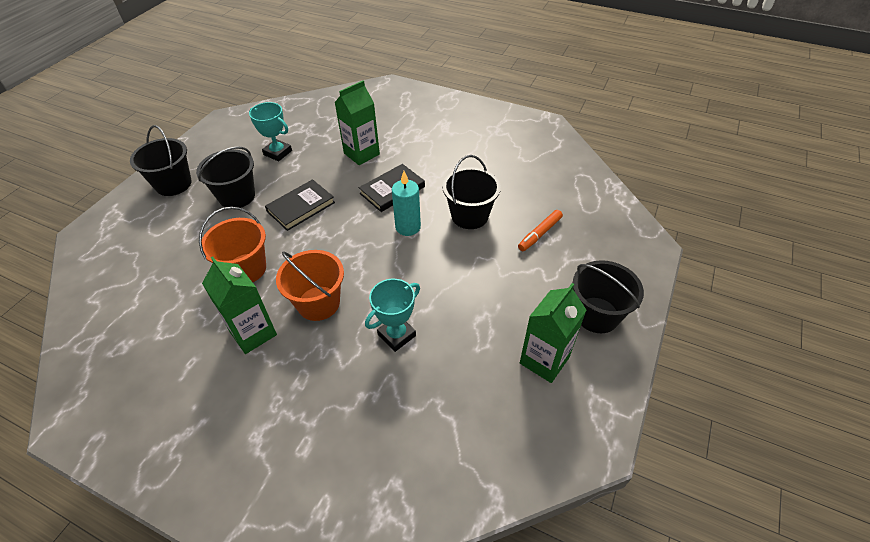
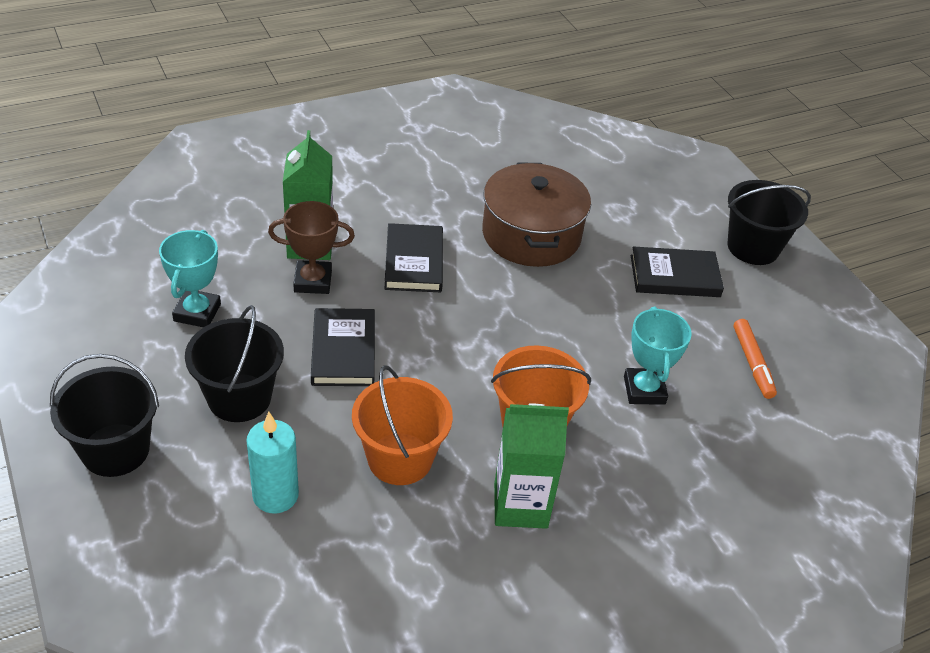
camera: 55 degrees left, 5 degrees down
(278, 153) = (197, 312): turquoise trophy -> turquoise trophy turned 60 degrees counterclockwise
(337, 169) = (313, 281): none -> brown trophy
(408, 227) = (493, 287): turquoise candle -> turquoise candle (275, 495)
(469, 216) = (531, 235): black bucket -> brown pot
(516, 293) = (675, 276): none -> black book
(539, 234) = (614, 209): orange marker -> orange marker (752, 363)
(544, 360) = (772, 313): green carton -> none

